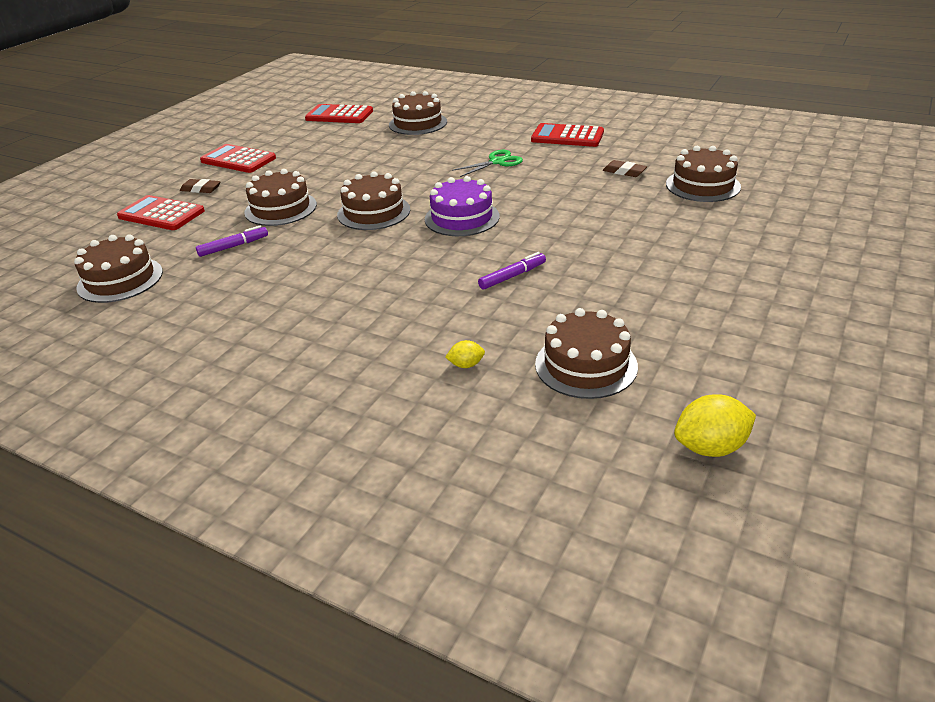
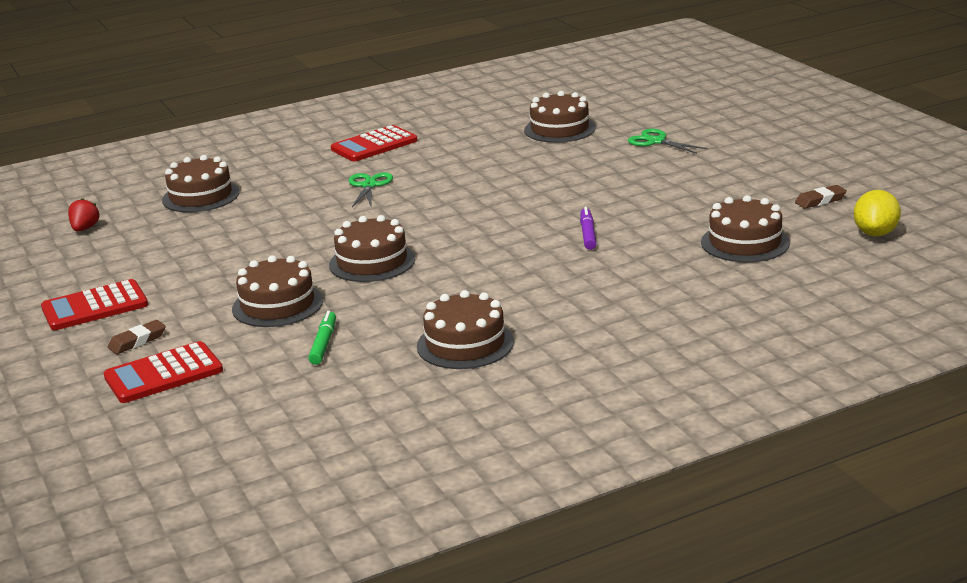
camera: 55 degrees left, 10 degrees down
(120, 280) = (294, 417): brown cake -> brown cake (465, 344)
(233, 246) = (323, 344): purple marker -> green marker
(339, 115) = (85, 228): red calculator -> red strawberry
(462, 218) = (454, 227): purple cake -> none
(466, 365) = (689, 283): yellow lemon -> none
(624, 172) = (486, 146): brown eraser -> brown eraser (820, 200)
(747, 235) = (656, 141): none -> green scissors

